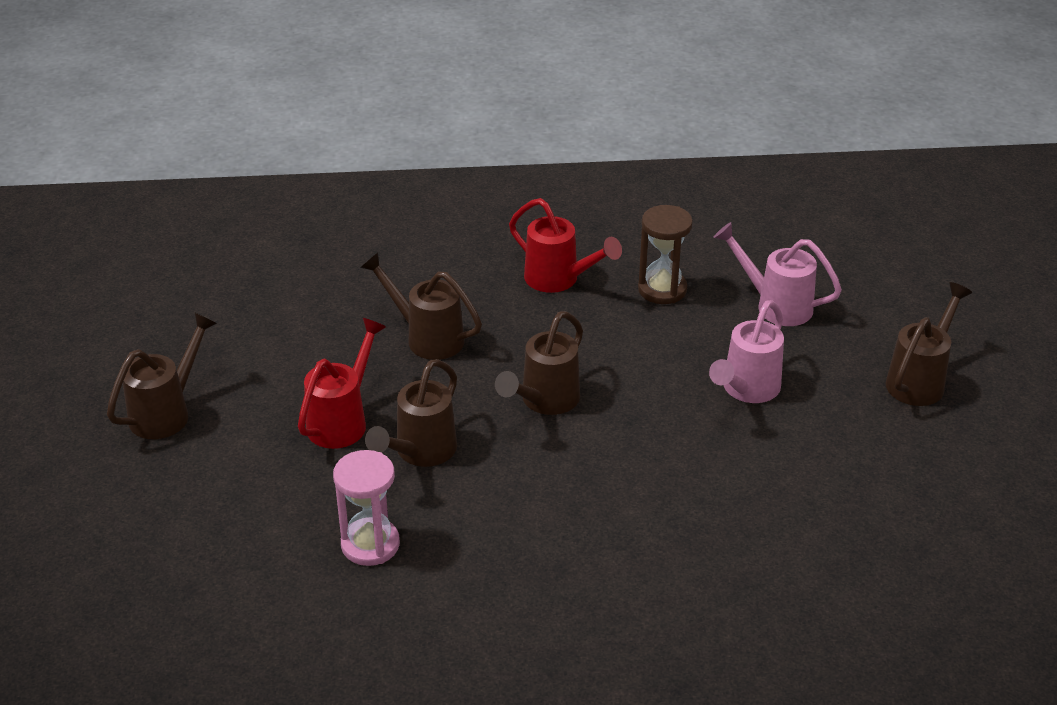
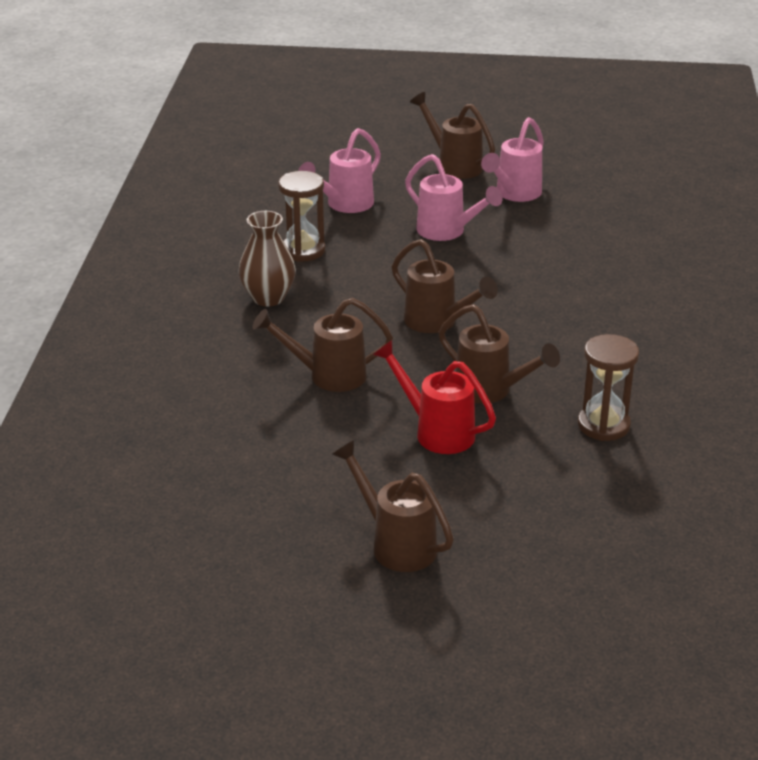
camera: 80 degrees left, 5 degrees down
(370, 544) = (603, 425): pink hourglass -> brown hourglass
(426, 337) = (327, 376): brown watering can -> brown watering can turned 45 degrees clockwise
(559, 280) = (268, 298): red watering can -> brown vase
(868, 439) = (514, 194): none -> pink watering can

